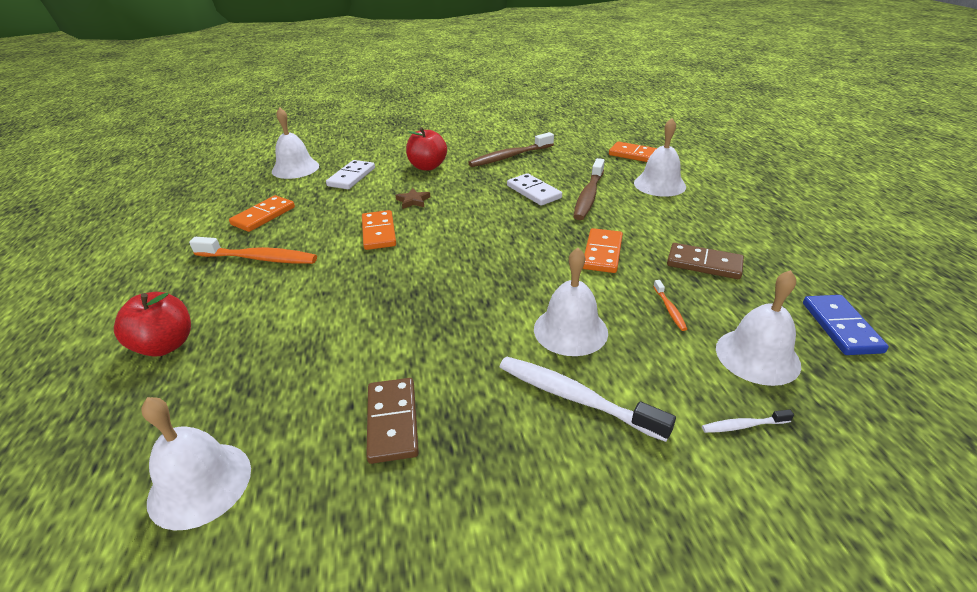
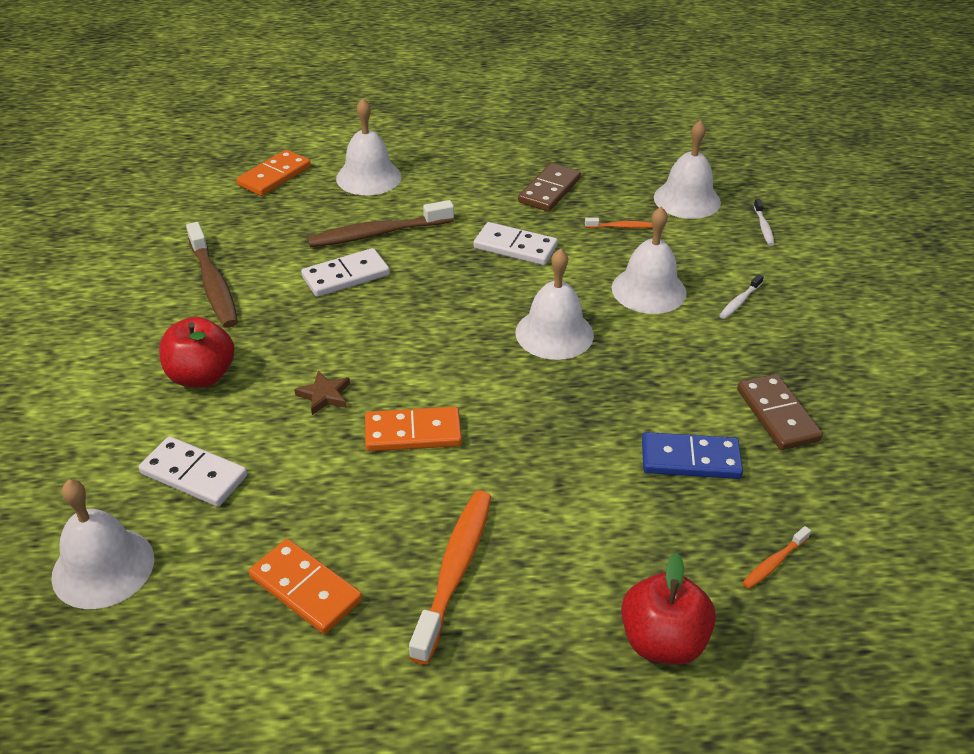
camera: 85 degrees left, 5 degrees up
(200, 484) = (869, 549): white bell -> white bell (554, 333)
(210, 409) = (773, 563): none -> orange toothbrush
(393, 422) = (777, 415): brown domino -> brown domino turned 75 degrees clockwise
(574, 397) = (739, 301): white toothbrush -> white toothbrush, size x0.47
(588, 196) = (377, 234): brown toothbrush -> brown toothbrush turned 135 degrees clockwise
(602, 253) = (515, 247): orange domino -> white domino
(840, 327) = (652, 152): blue domino -> blue domino (690, 459)

